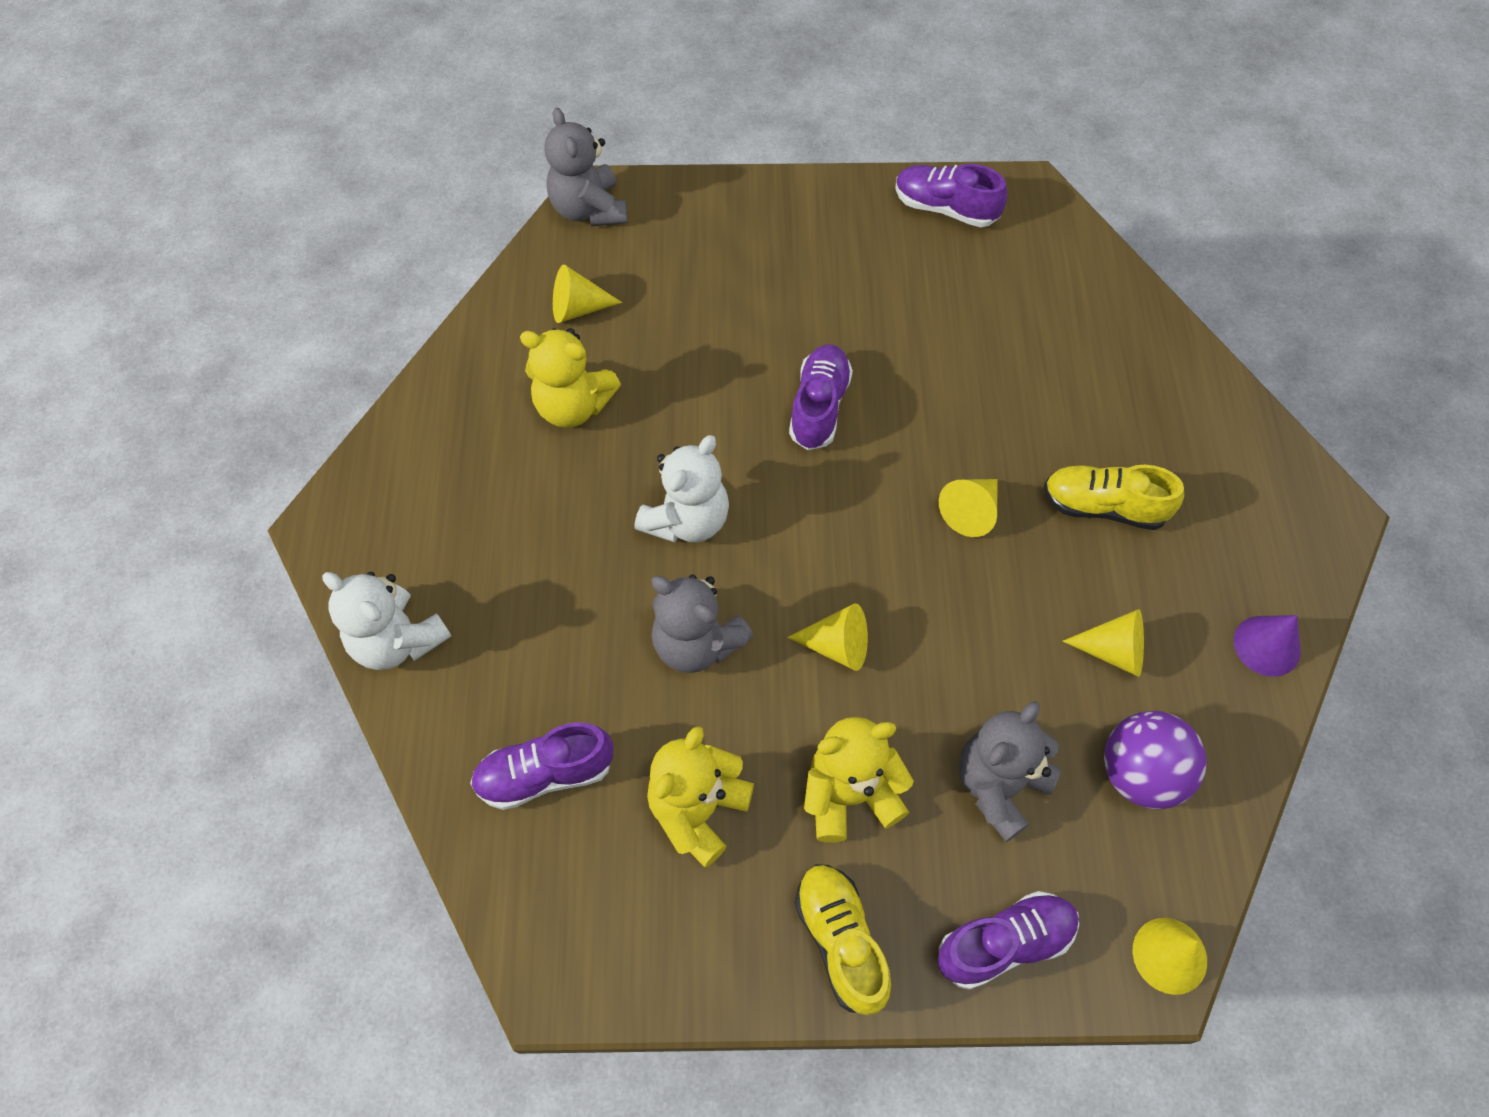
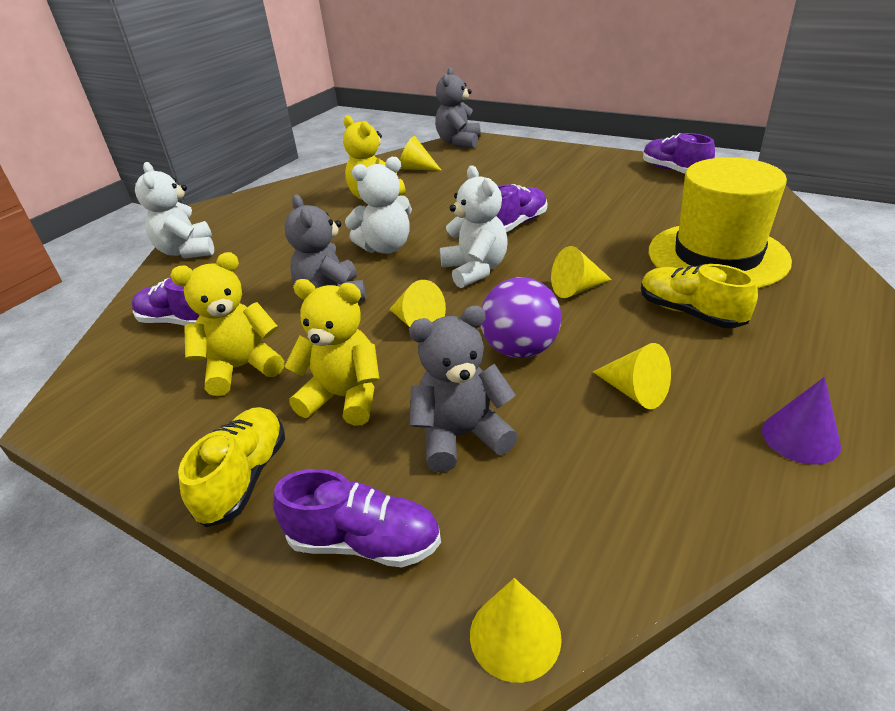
camera: 35 degrees right, 25 degrees down
(835, 522) = (475, 270): none -> white teddy bear
(1082, 390) = (717, 256): none -> yellow hat
(1140, 774) = (597, 478): purple ball -> purple ball (520, 349)

